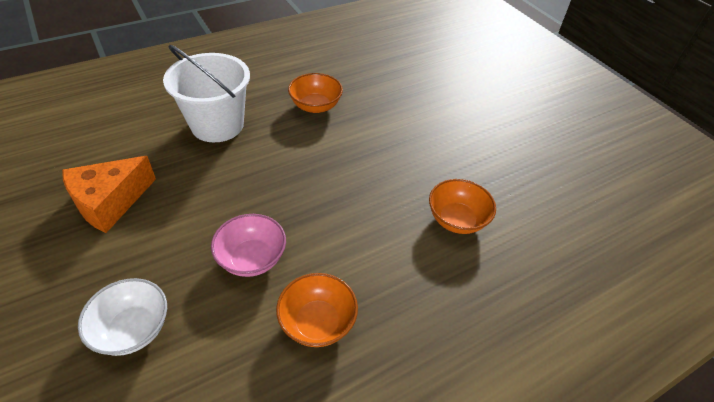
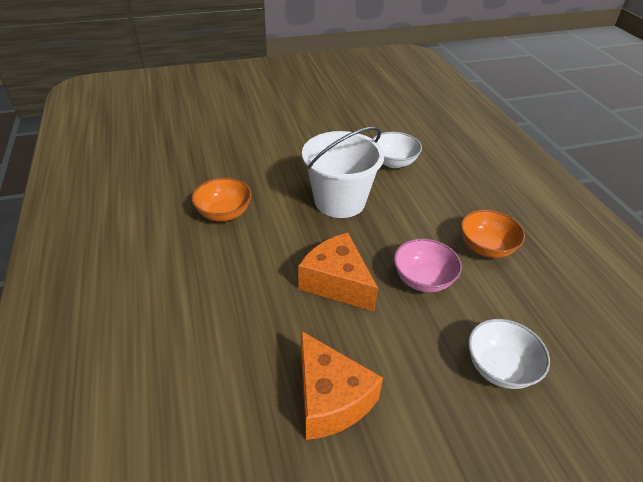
camera: 75 degrees left, 5 degrees down
(217, 125) = (223, 293): white bucket -> white bucket (339, 201)
(238, 191) = (337, 282): none -> orange cheese
(457, 220) = (393, 162): orange bowl -> white bowl

